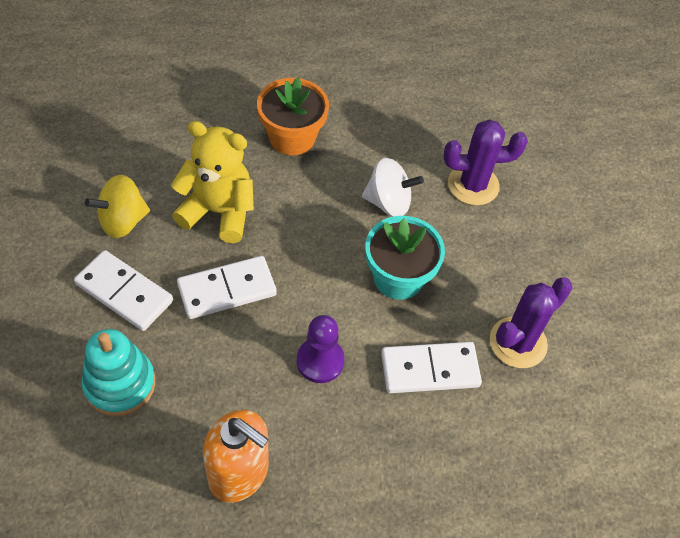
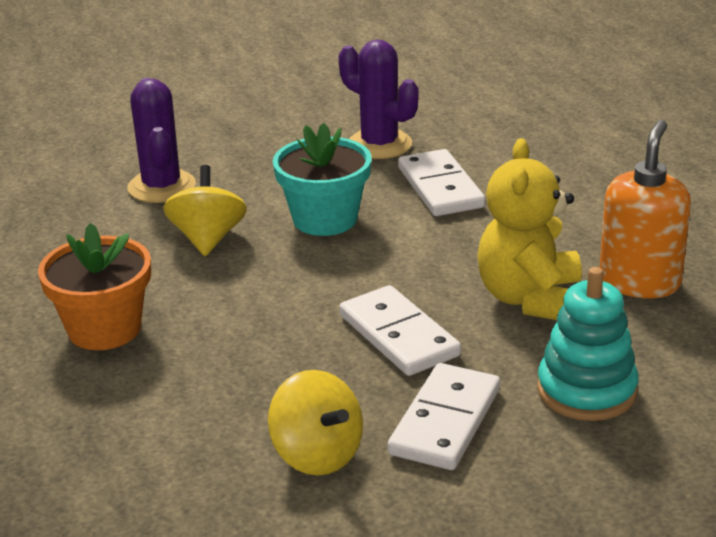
camera: 95 degrees left, 25 degrees down
(218, 212) = (267, 368): yellow teddy bear -> yellow teddy bear (531, 299)
(320, 361) = (467, 253): purple pawn -> none
(388, 202) = (208, 239): white spinning top -> yellow spinning top

